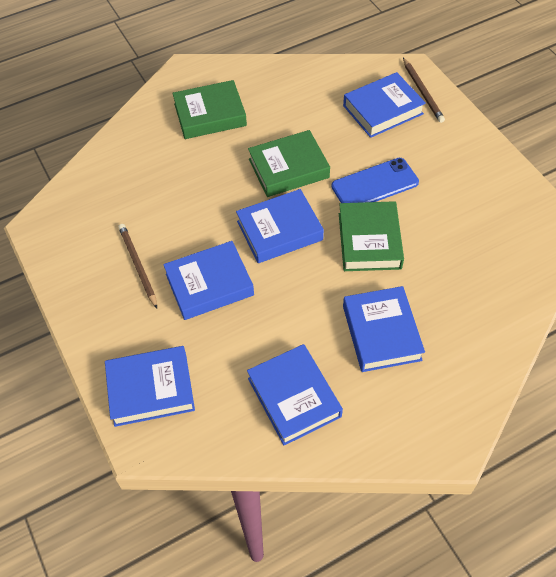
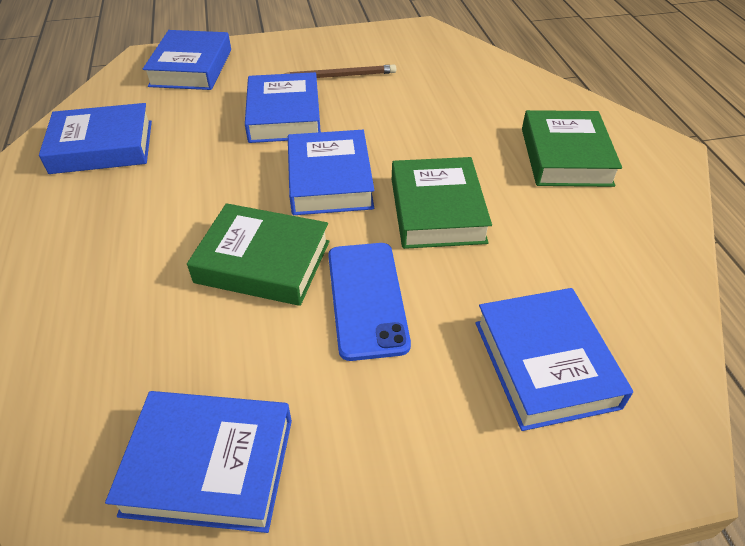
camera: 105 degrees right, 10 degrees down
(381, 333) = (115, 234): blue book -> blue book (209, 466)
(422, 92) = (591, 454): brown pencil -> none

